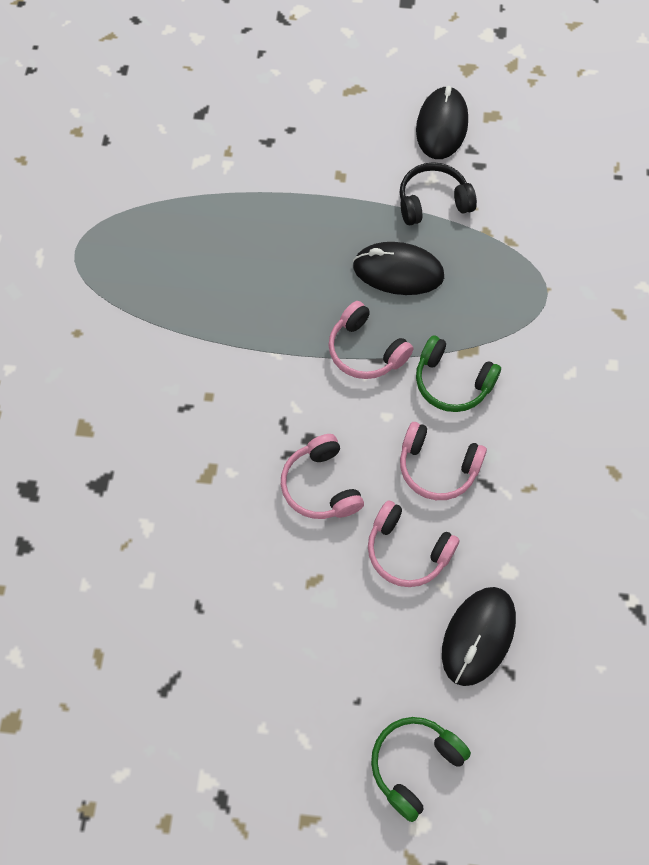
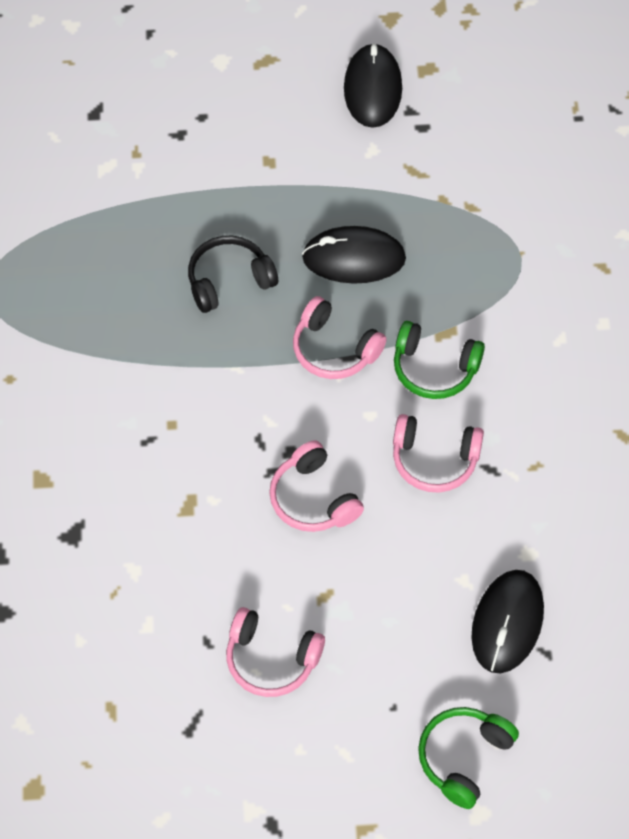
camera: 10 degrees left, 5 degrees down
(407, 550) = (418, 549): pink headphones -> pink headphones (271, 659)
(433, 202) = (378, 176): black headphones -> black headphones (229, 281)

